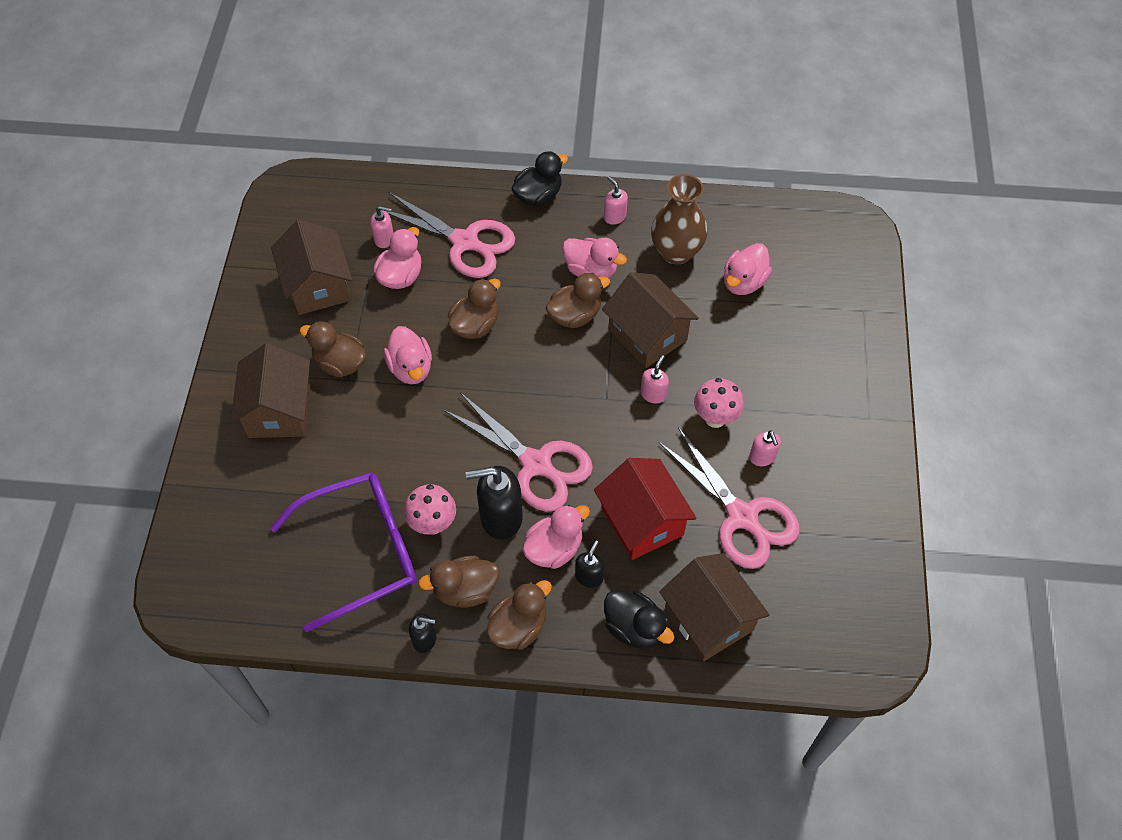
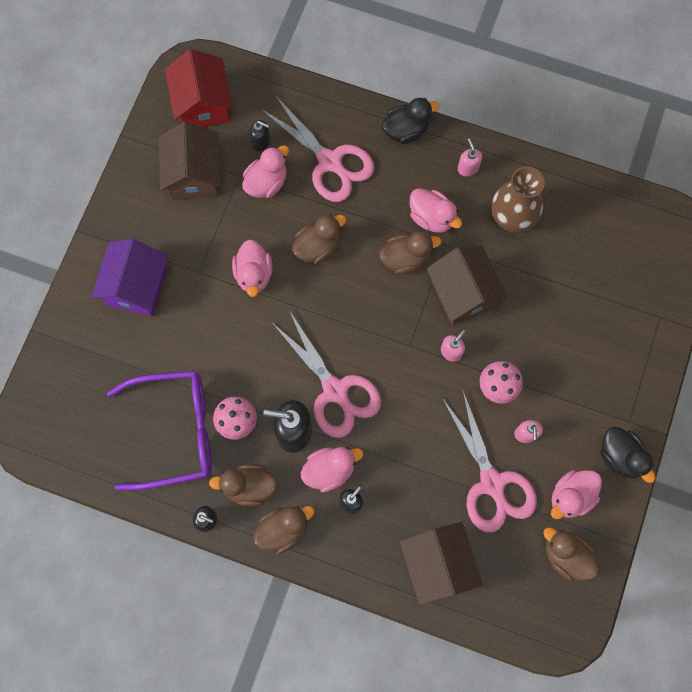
camera: 15 degrees right, 15 degrees up
(279, 410) = (137, 287): brown house -> purple house
(340, 363) = (196, 255): brown duck -> brown duck (566, 556)
(384, 239) = (261, 142): pink soap dispenser -> black soap dispenser
(634, 628) = (375, 556): black duck -> black duck (620, 456)
(642, 521) = (408, 465): red house -> red house (203, 104)
(743, 282) = (562, 263): pink duck -> pink duck (571, 496)

